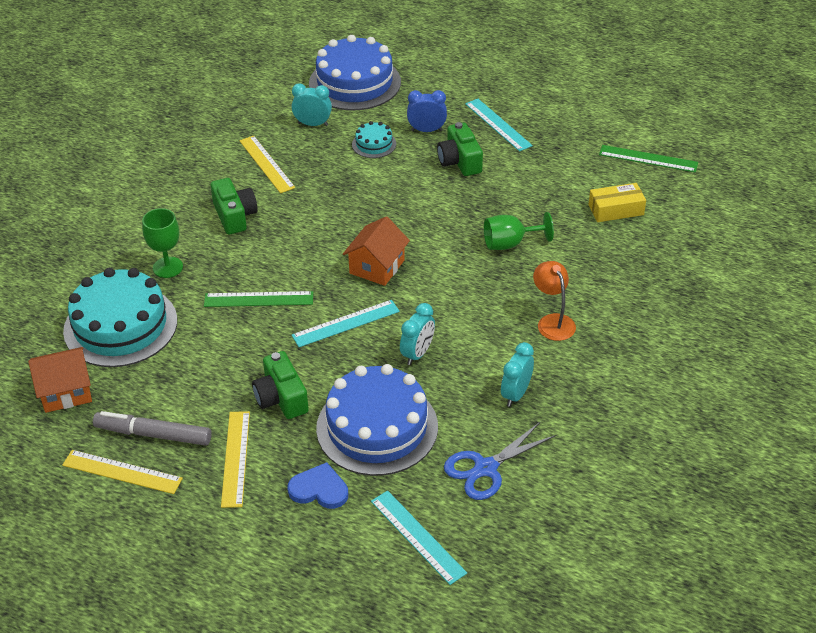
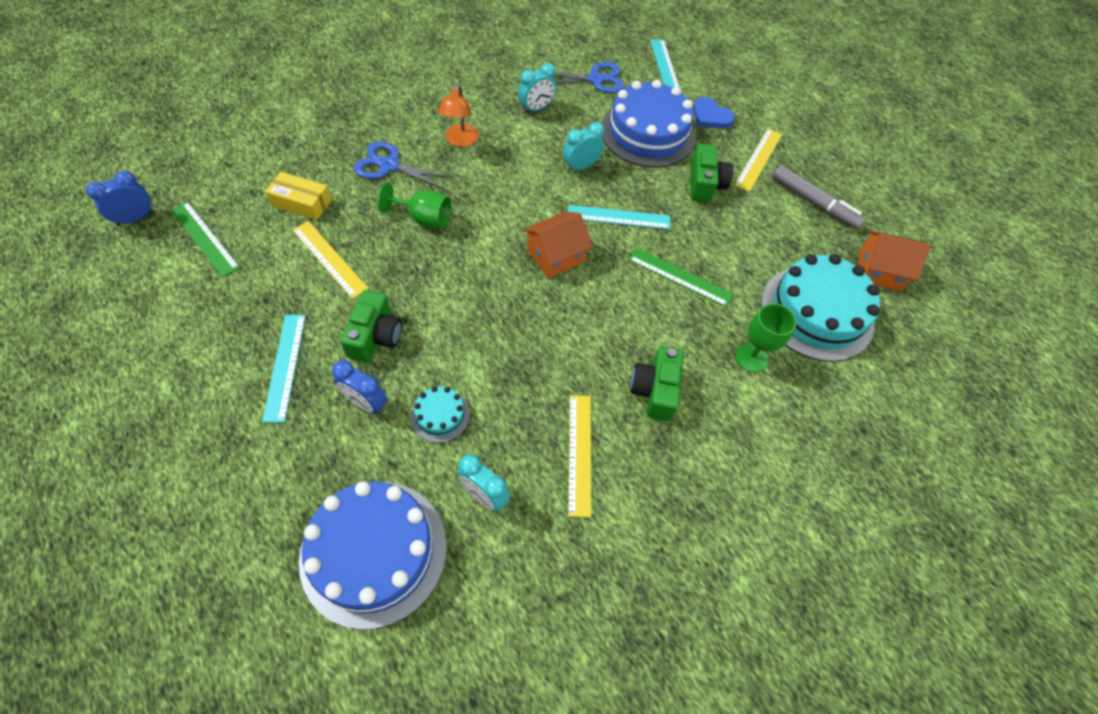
camera: 155 degrees left, 15 degrees up
(122, 472) = (845, 187): yellow ruler -> yellow ruler (329, 259)
(586, 269) = (389, 166): none -> blue scissors
(711, 148) = (135, 218): none -> blue clock

